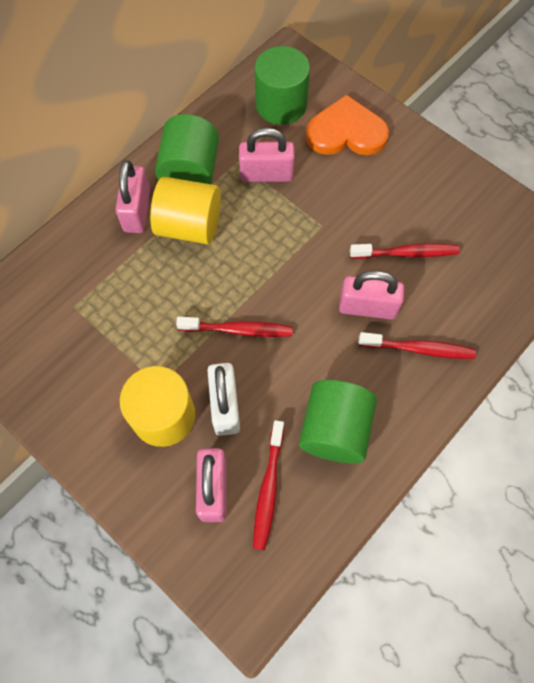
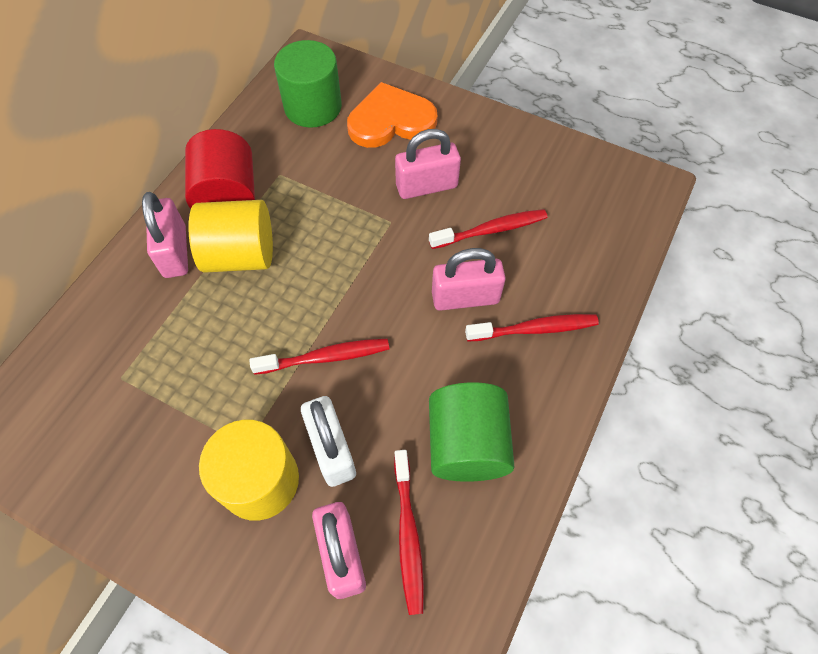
camera: 15 degrees left, 5 degrees down
(190, 172) = (228, 196): green cylinder -> red cylinder
(266, 174) = (315, 181): pink padlock -> pink padlock (426, 186)

